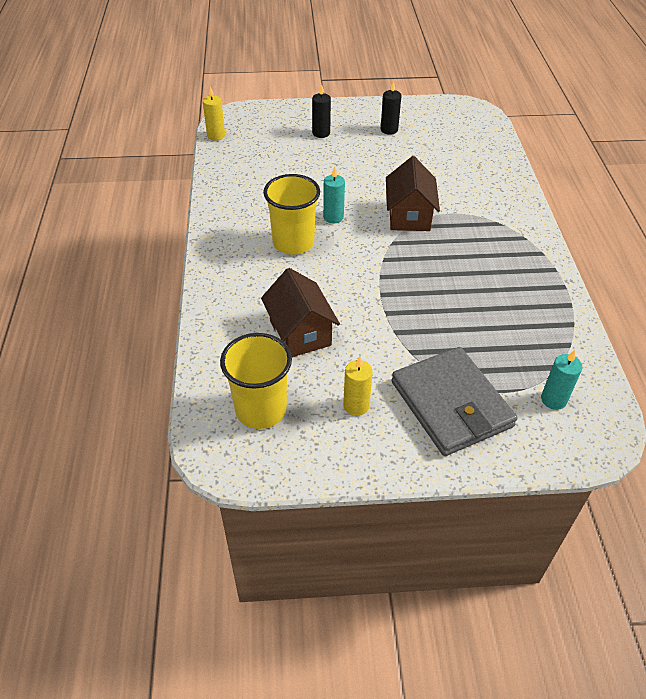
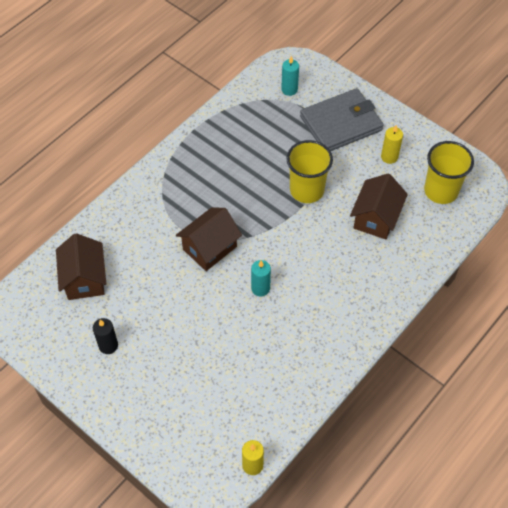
camera: 135 degrees left, 10 degrees up
(293, 243) = (311, 287): yellow cup -> yellow cup (307, 190)
(321, 133) = (164, 389): black candle -> none
(451, 404) = (341, 123): grey wallet -> grey wallet turned 45 degrees clockwise
(461, 147) = (84, 279): none -> brown house

